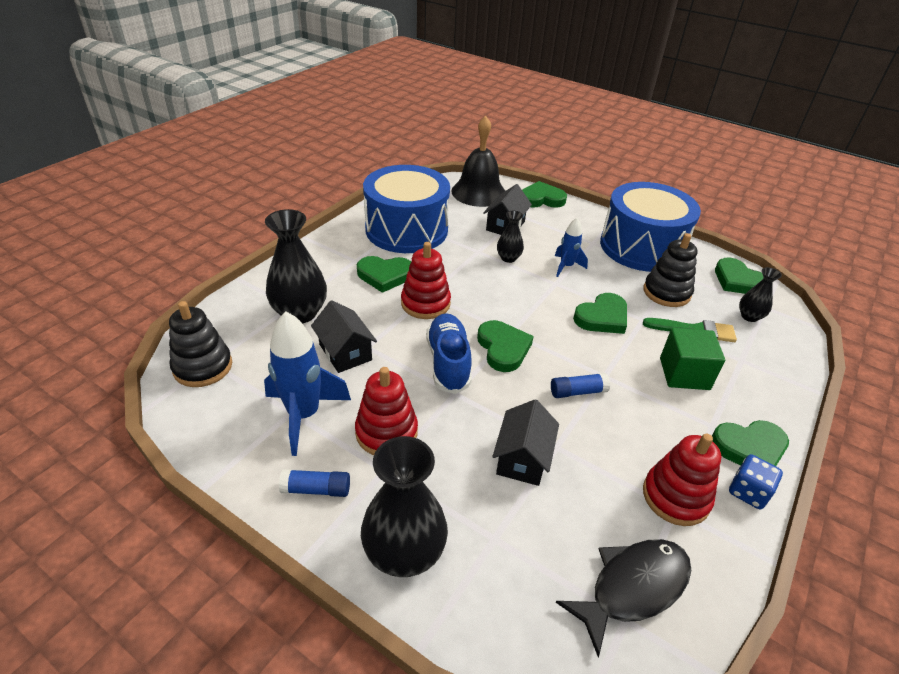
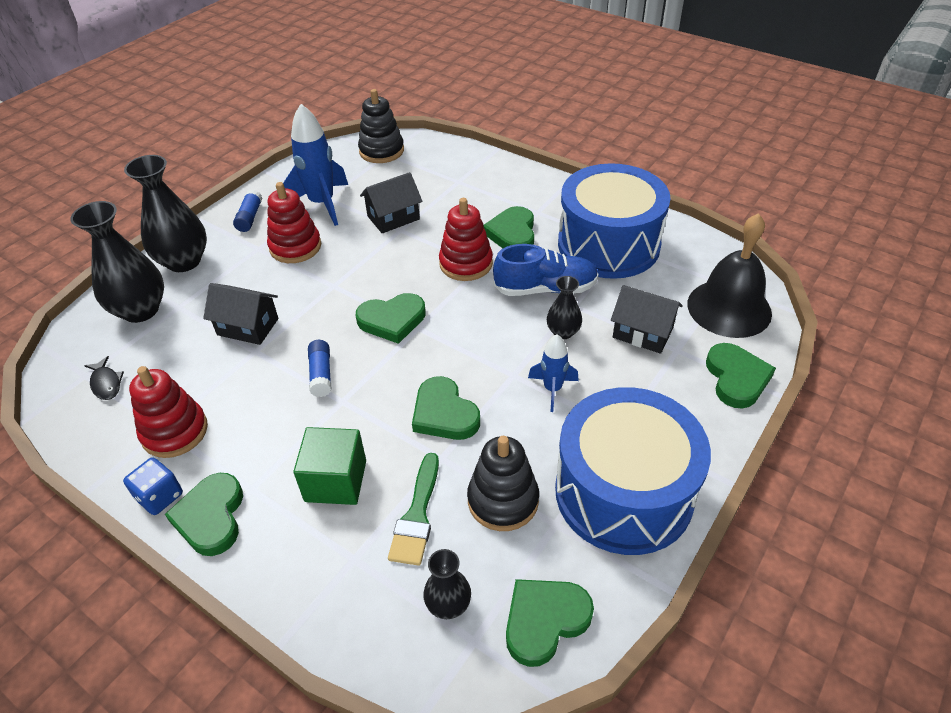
camera: 95 degrees right, 5 degrees up
(300, 313) = (448, 187): black vase -> black vase (140, 310)
(448, 362) = (374, 281): blue shoe -> blue shoe (545, 289)
(632, 587) = (106, 383): black fish -> black fish, size x0.50

